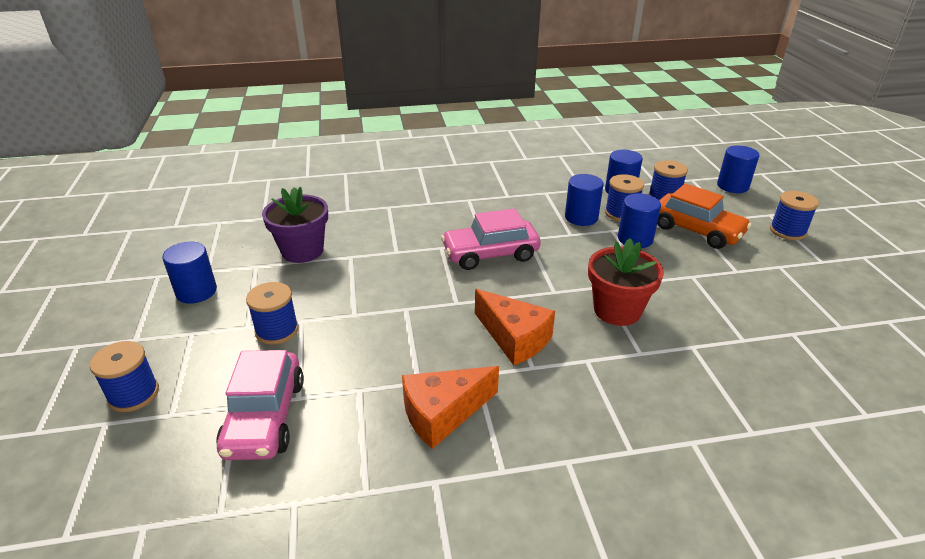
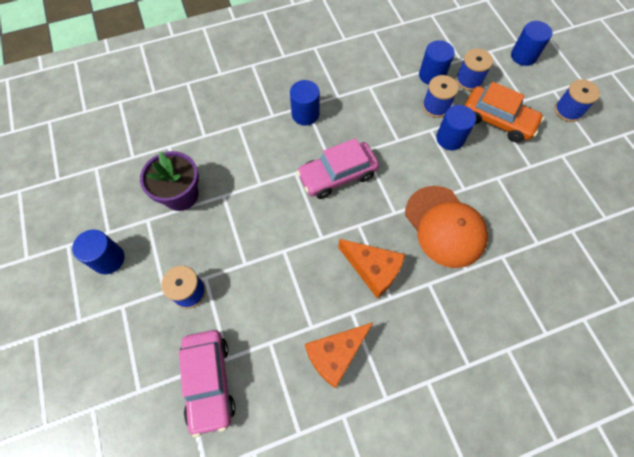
camera: 10 degrees left, 30 degrees up
(133, 394) = (102, 377): blue spool -> none
(581, 217) = (404, 117): blue cylinder -> blue cylinder (305, 114)
(617, 310) = (445, 226): red flower pot -> orange cap

